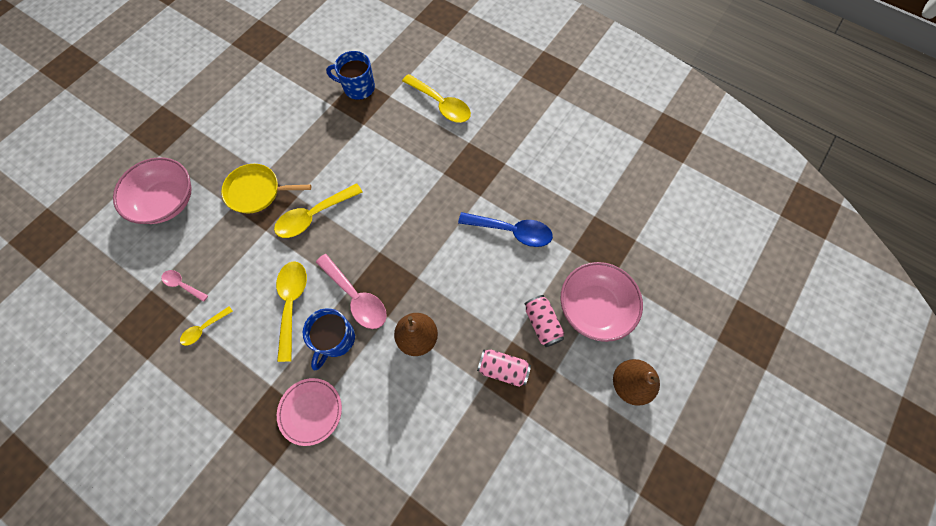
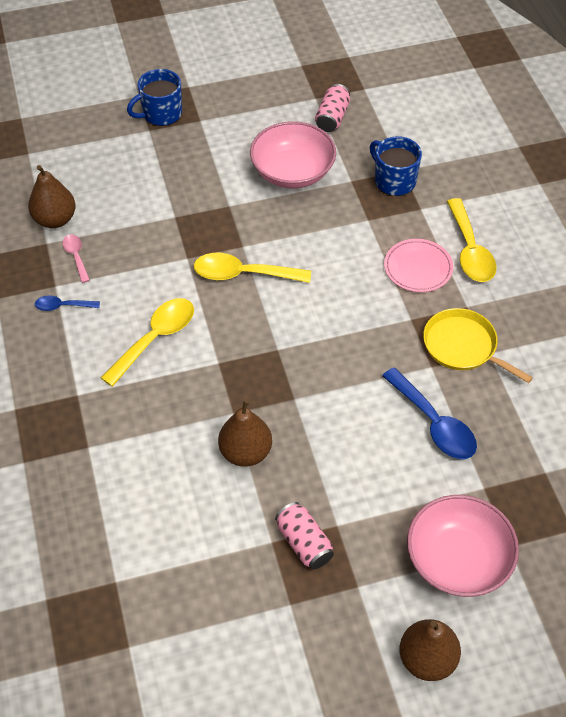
camera: 40 degrees right, 15 degrees down
(142, 268) = (55, 219): none -> brown pear
(167, 201) = (122, 175): pink bowl -> pink bowl (292, 172)
(204, 329) = (62, 306): yellow spoon -> blue spoon
(257, 191) = (209, 217): yellow pan -> yellow pan (463, 346)
(310, 411) = (92, 442): pink plate -> pink plate (418, 268)
(335, 339) = (167, 397): blue mug -> blue mug (161, 114)
(356, 297) = (219, 375): pink spoon -> none
(542, 323) = (384, 533): pink can -> pink can (332, 117)

